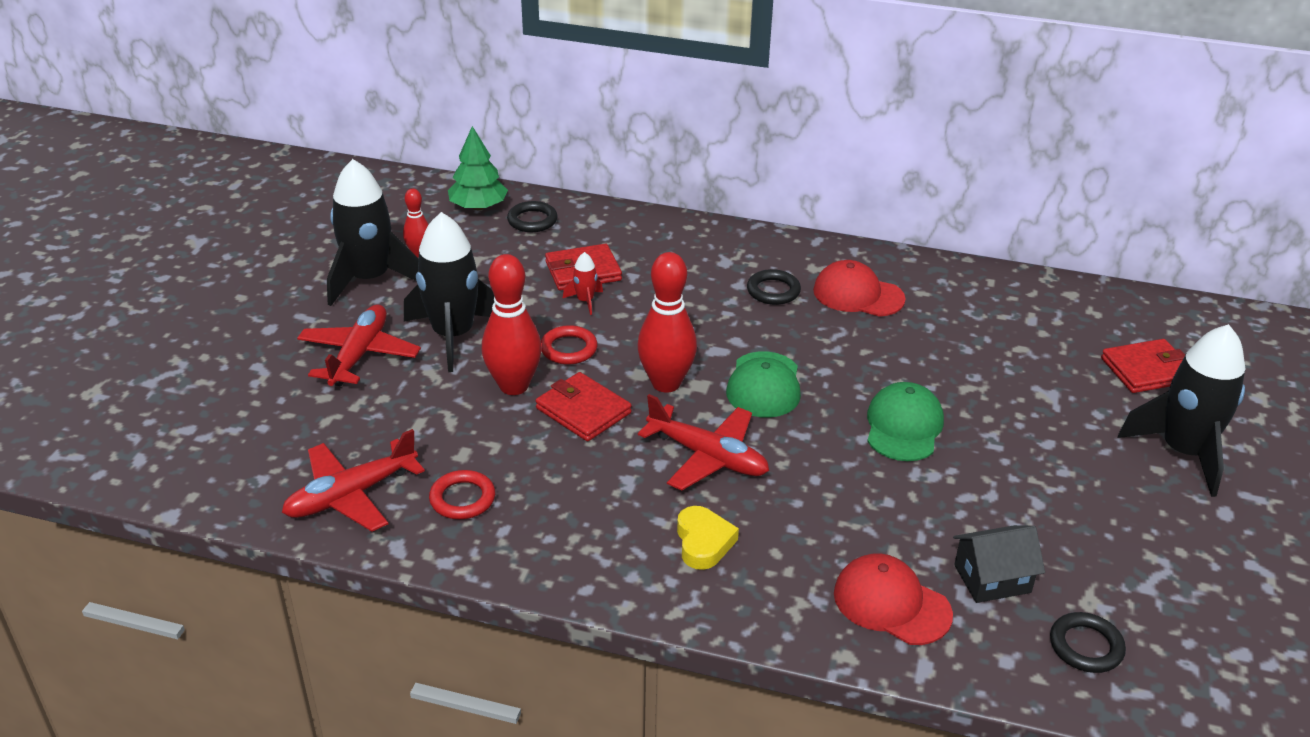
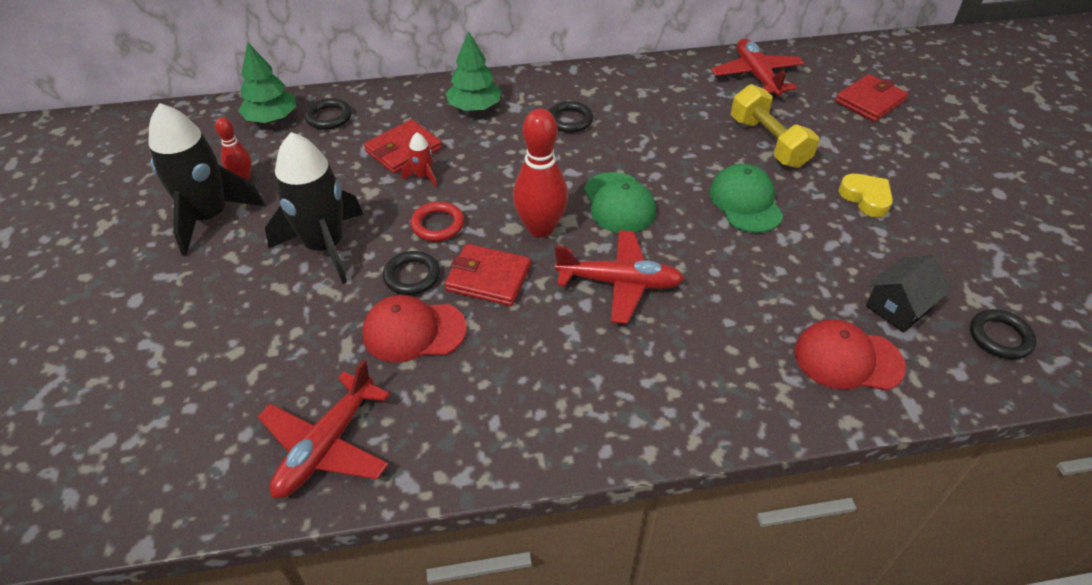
camera: 25 degrees left, 10 degrees up
(359, 355) = (245, 296): red plane -> red plane (756, 76)
(462, 499) = (436, 406): red ring -> none
(514, 386) = (412, 276): red bowling pin -> black ring
(682, 250) = (474, 107): none -> green tree
(703, 542) = (670, 363): yellow heart -> yellow heart (866, 198)
(858, 295) = (635, 104): red cap -> red cap (414, 331)
(981, 376) = (768, 142): none -> yellow dumbbell
(1183, 452) = (939, 156): black rocket -> none

